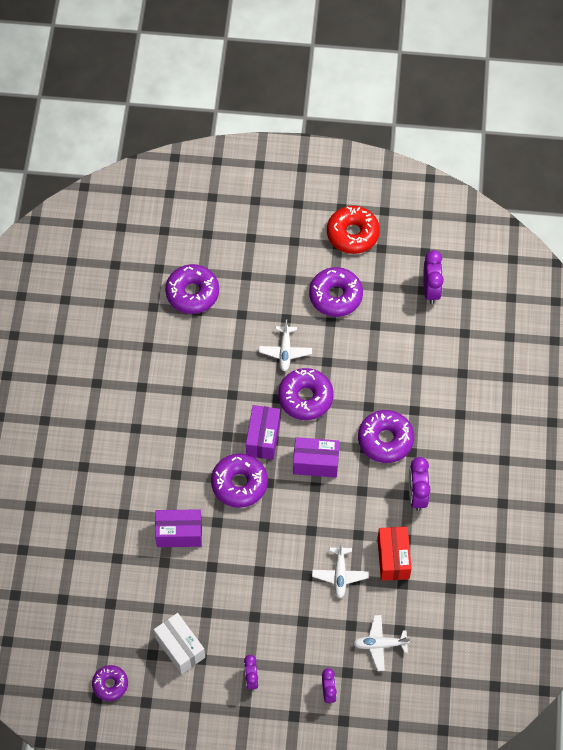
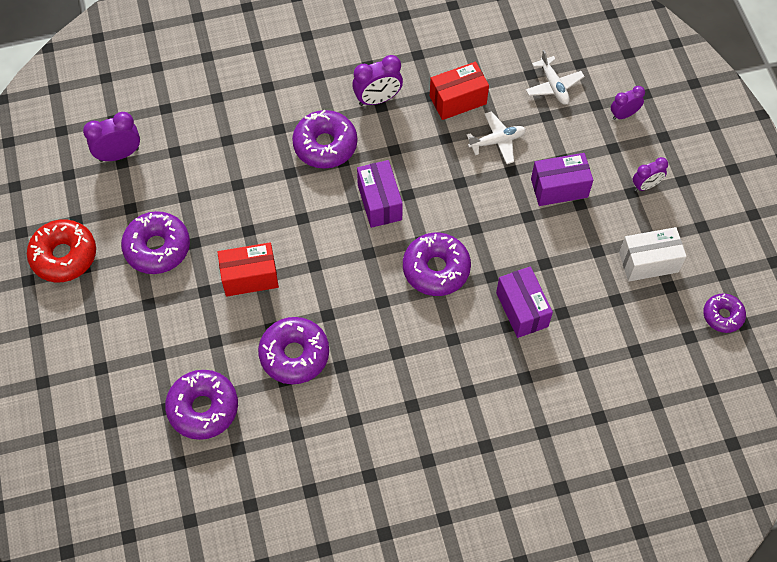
camera: 110 degrees left, 0 degrees up
(180, 648) = (648, 262): white box -> white box turned 45 degrees clockwise
(263, 438) = (370, 264): purple box -> purple box (559, 188)
(285, 351) = (250, 277): white plane -> red box
(305, 398) = (303, 237): purple donut -> purple donut (294, 354)

